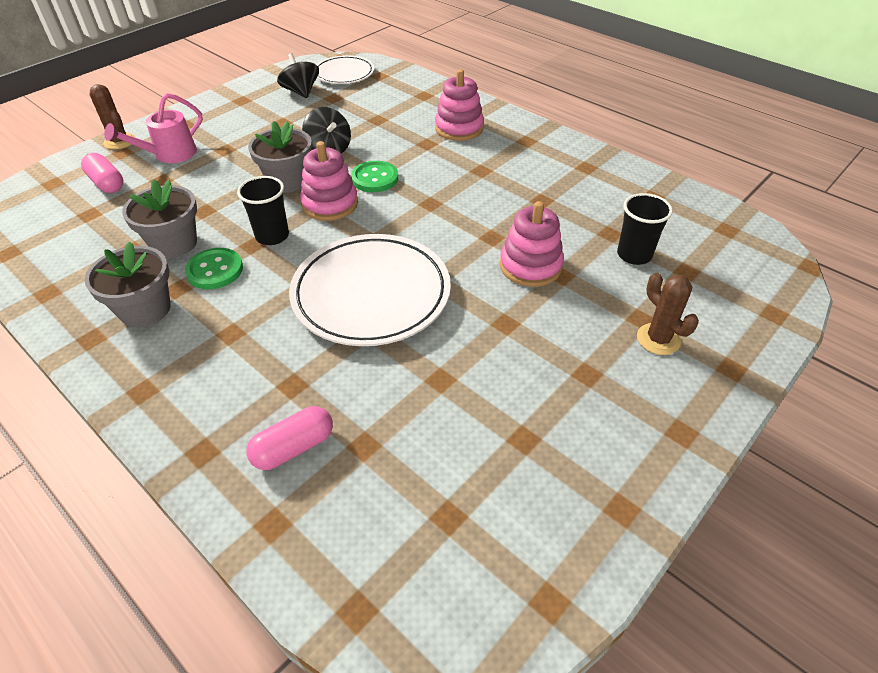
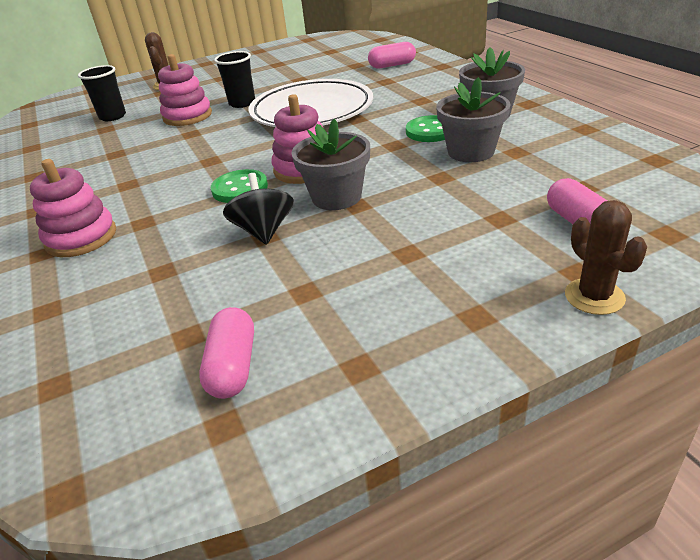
camera: 155 degrees left, 10 degrees down
(169, 155) = (495, 255): pink watering can -> none
(272, 236) = (373, 149): black cup -> black cup (242, 103)
(301, 92) = (233, 366): black spinning top -> pink capsule
(344, 73) = (110, 412): white plate -> none

